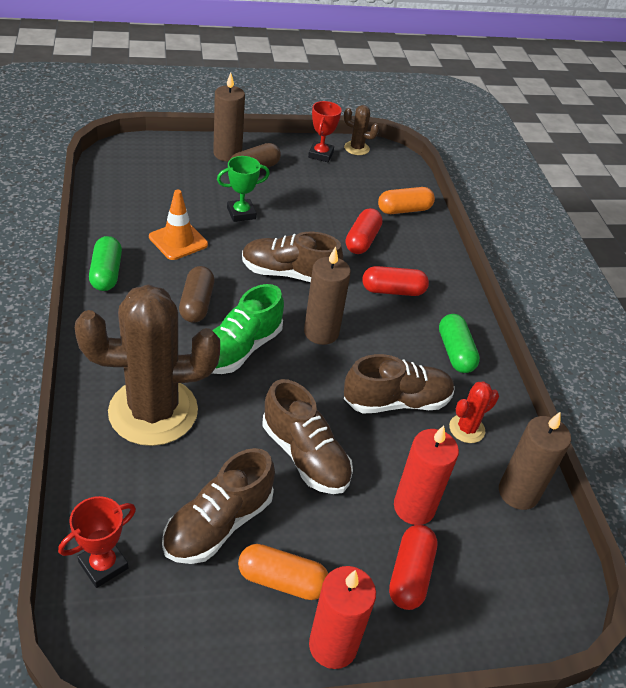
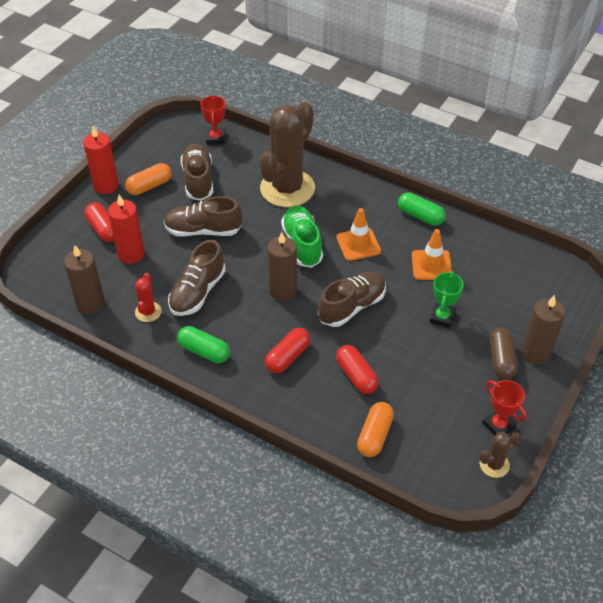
camera: 135 degrees right, 5 degrees up
(197, 304) = (358, 244): brown capsule -> orange traffic cone

